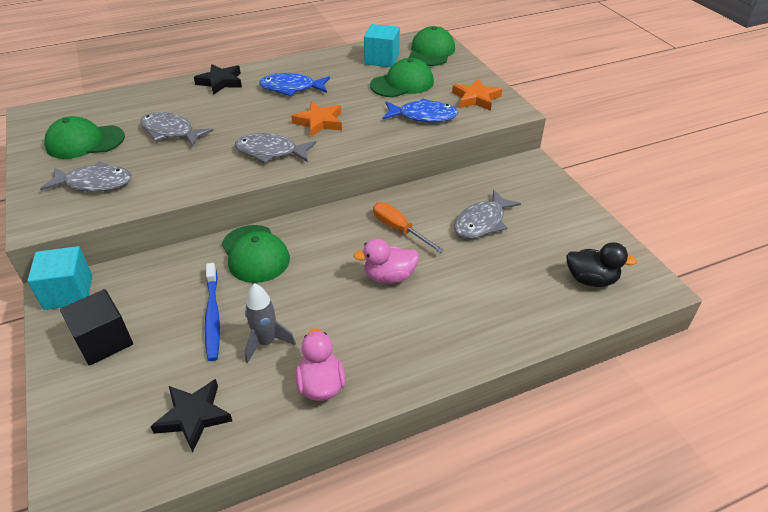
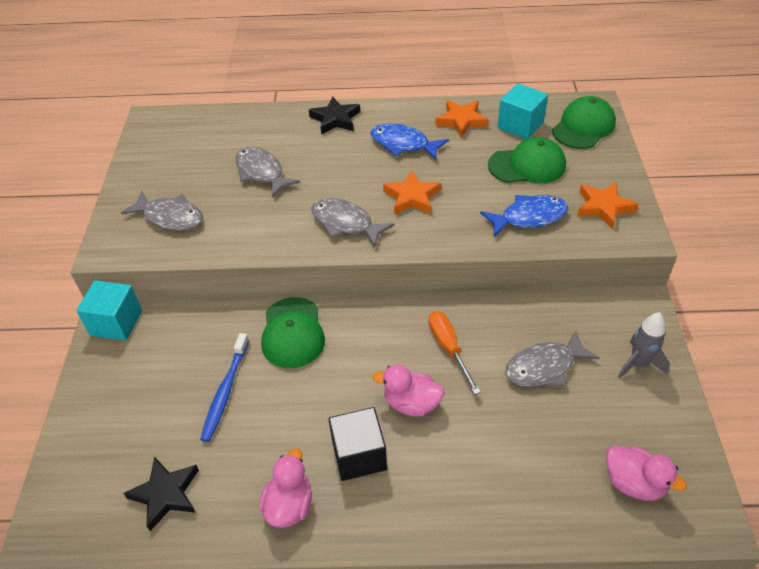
camera: 25 degrees right, 5 degrees up
(85, 142) = (181, 165): green cap -> none
(104, 341) = (124, 386): black cube -> black cube (359, 455)
(266, 342) = (260, 438): grey rocket -> grey rocket (639, 364)
(332, 64) = (461, 121): none -> orange star
(423, 116) = (529, 217): blue fish -> blue fish turned 45 degrees counterclockwise
(591, 279) = (634, 483): black duck -> pink duck

